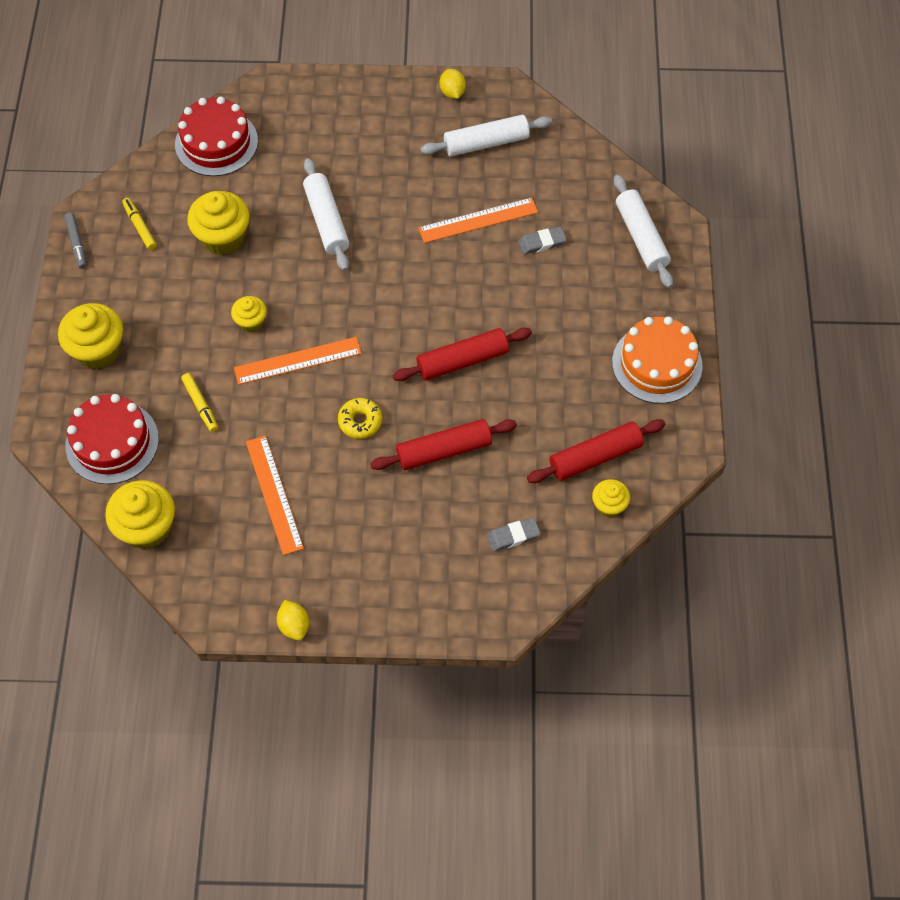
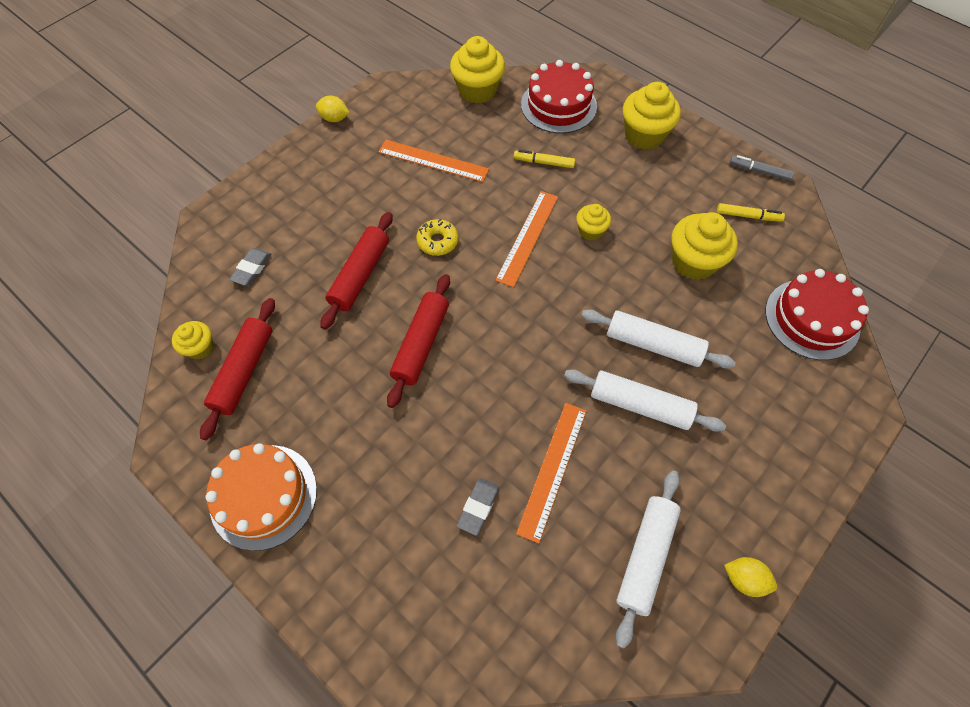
camera: 130 degrees right, 0 degrees up
(641, 237) = (399, 614): white rolling pin -> white rolling pin (640, 405)

